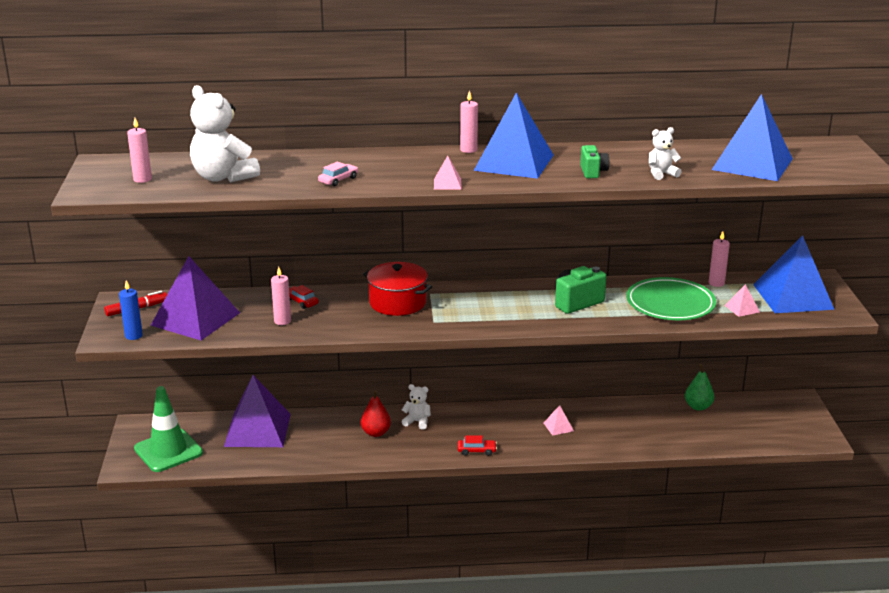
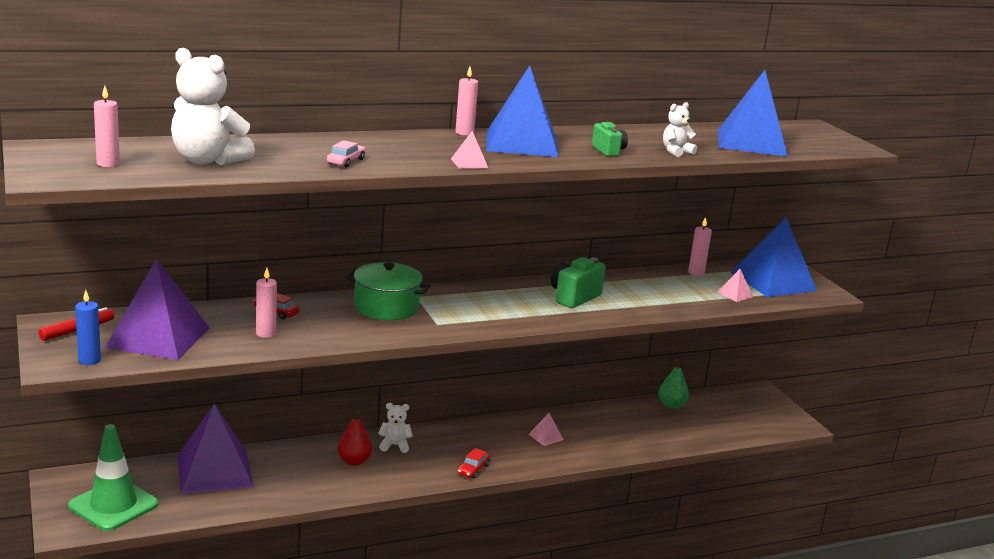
camera: 20 degrees left, 5 degrees down
(397, 302) = (386, 307): red pot -> green pot
(476, 451) = (473, 469): red car -> red car turned 135 degrees clockwise
(670, 303) = (665, 293): green plate -> none

